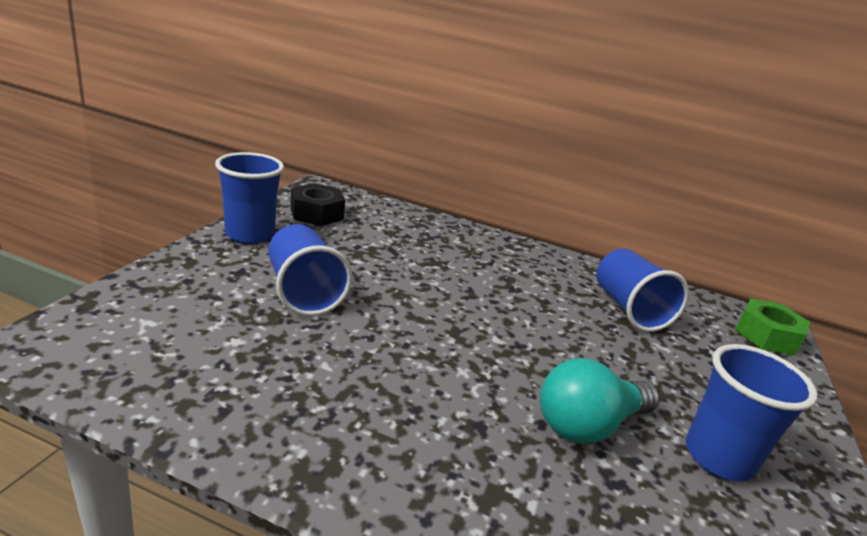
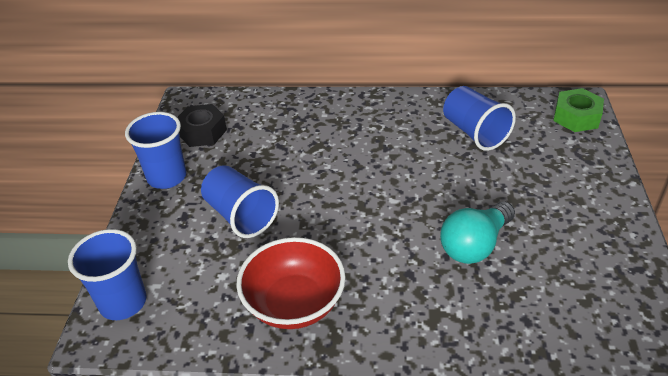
camera: 10 degrees left, 15 degrees up
(303, 403) = (294, 303): none -> red bowl
(718, 457) = (559, 236): blue cup -> blue cup (123, 302)

